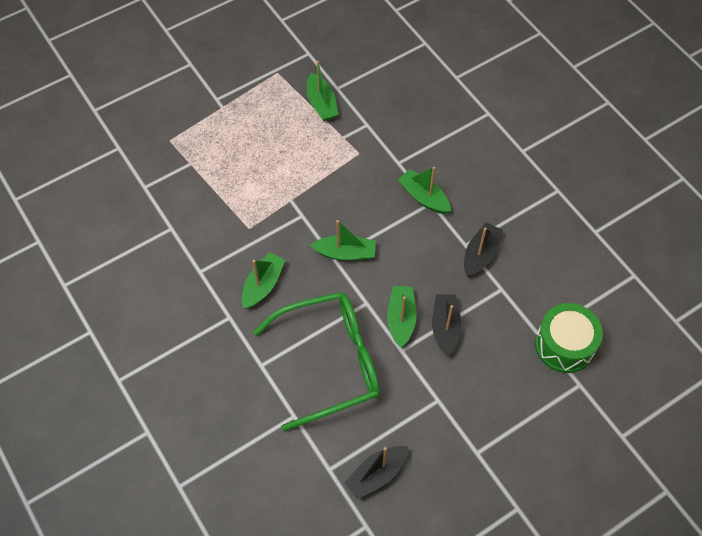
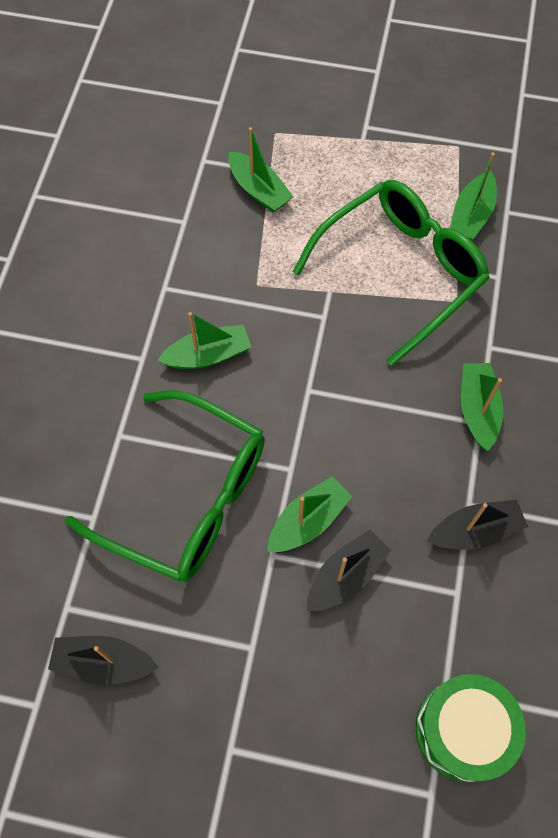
camera: 45 degrees right, 5 degrees up
(316, 160) = (401, 271): none -> green glasses
(345, 253) = (326, 396): green boat -> green boat (259, 190)

